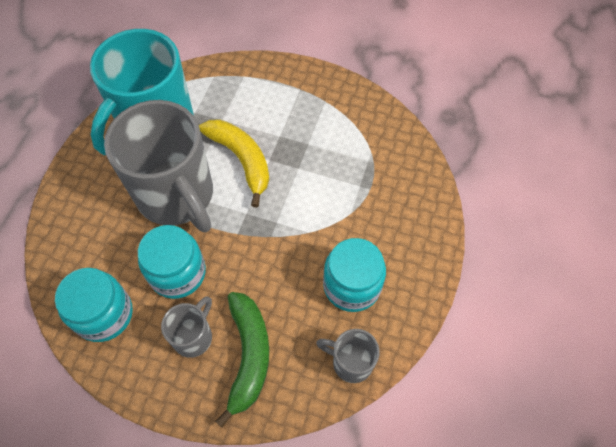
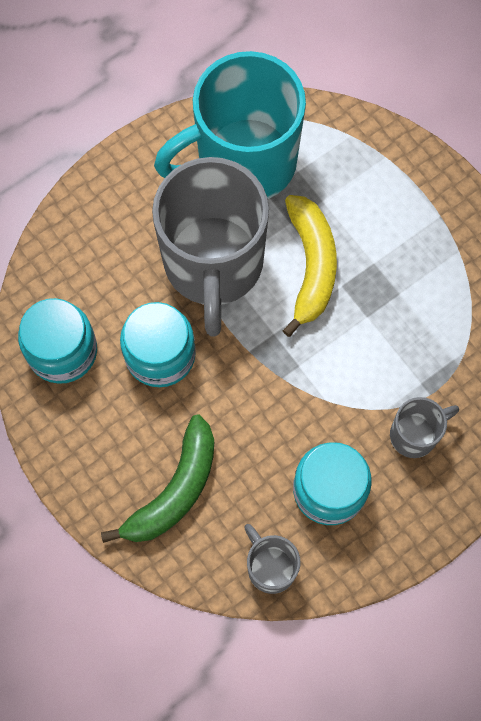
camera: 35 degrees right, 10 degrees up
(194, 336) = (134, 434): grey mug -> grey mug (415, 434)

